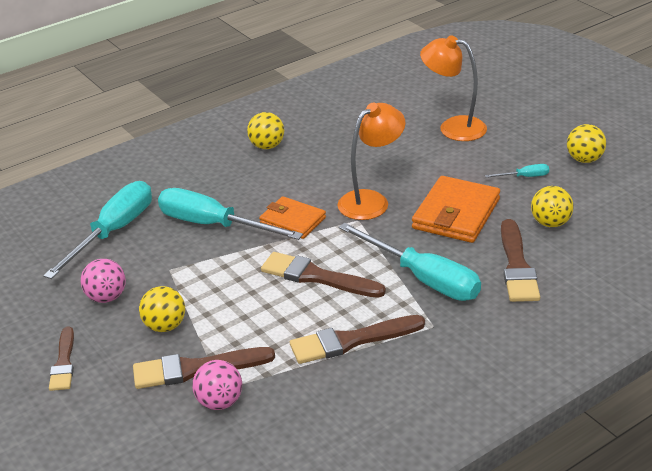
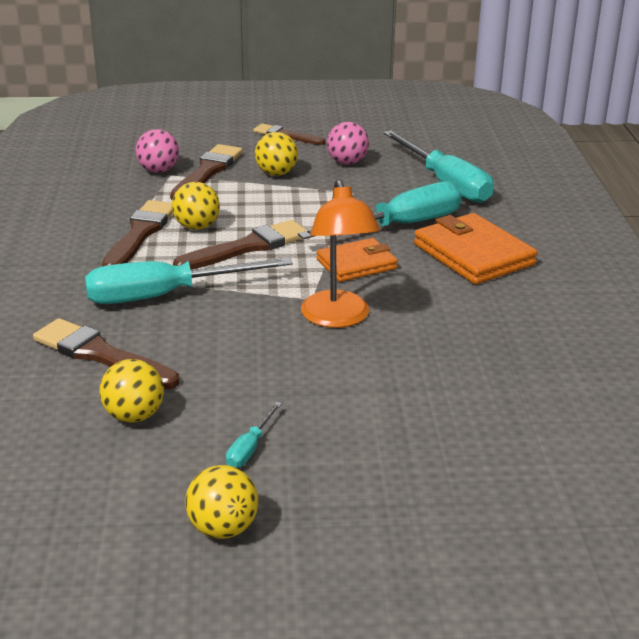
camera: 120 degrees right, 5 degrees down
(267, 146) = (534, 296): yellow ball -> yellow ball (196, 227)
(453, 127) = (445, 450): orange lamp -> none
(456, 214) = (241, 360): orange wallet -> orange wallet (473, 255)

